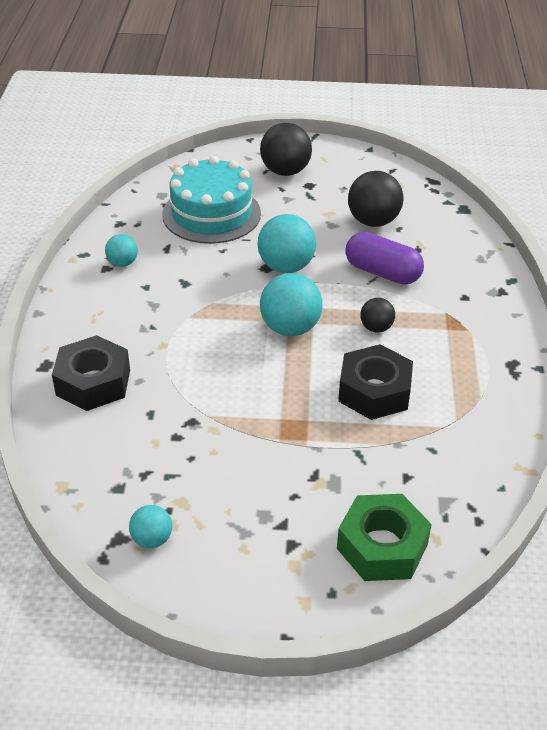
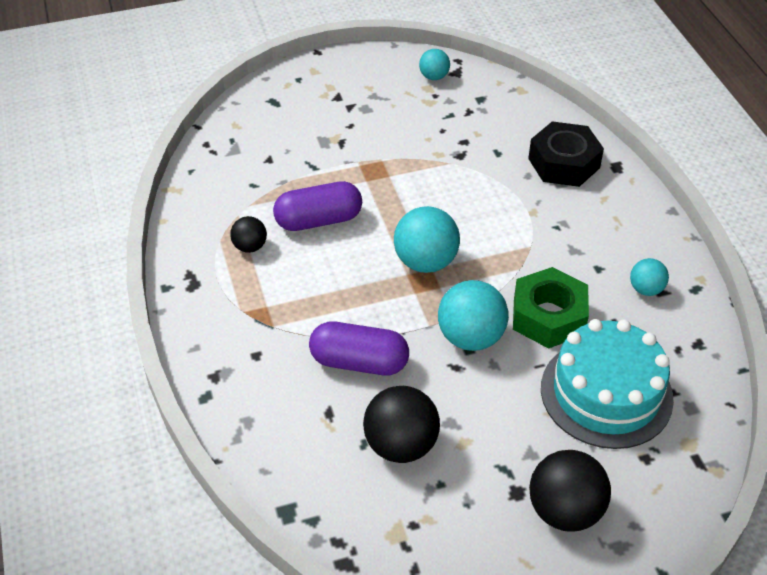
camera: 160 degrees right, 5 degrees up
(374, 391) = (318, 220): black nut -> purple capsule
(376, 328) = (340, 287): black ball -> black ball (250, 247)
(382, 546) = (273, 111): green nut -> green nut (548, 316)

